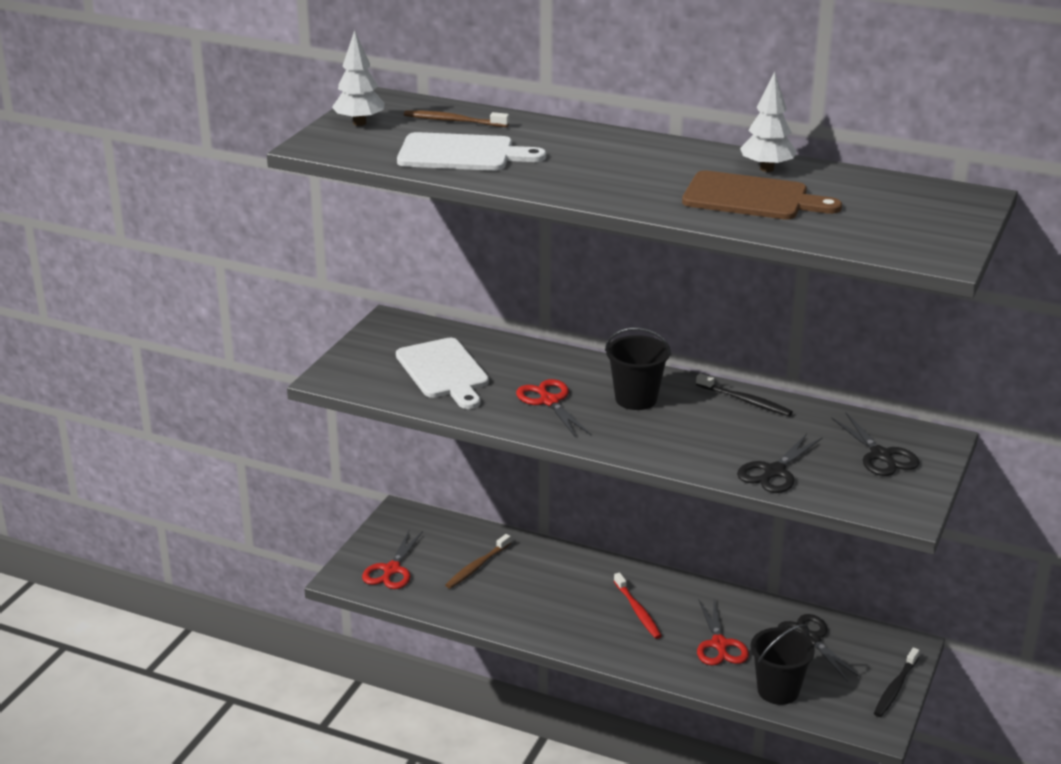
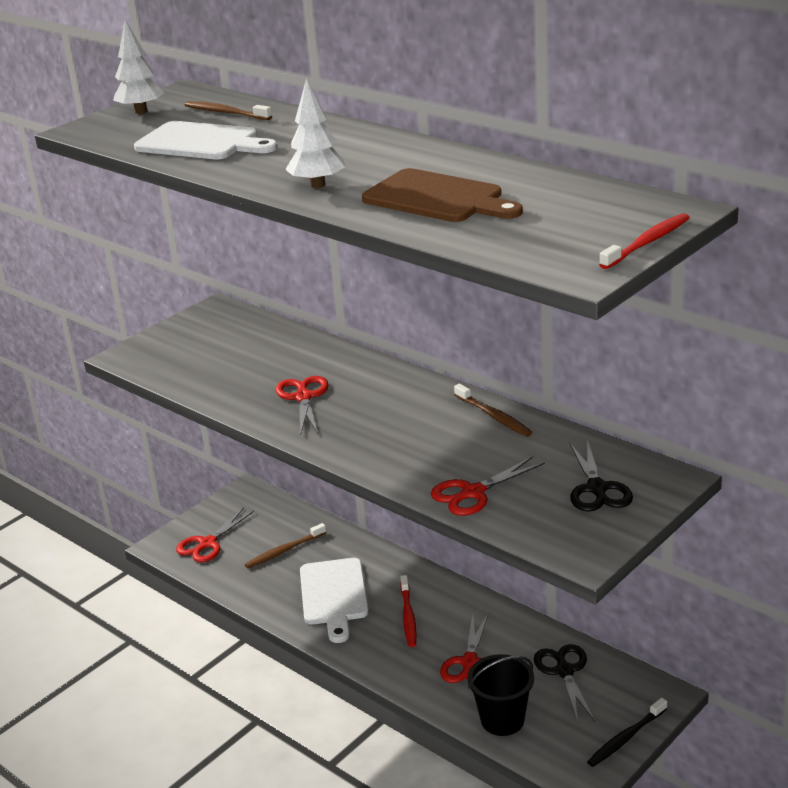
camera: 20 degrees right, 0 degrees up
(444, 371) = (228, 359): white cutting board -> white cutting board (334, 595)
(636, 399) = (387, 403): black bucket -> none
(745, 401) = (494, 416): black toothbrush -> brown toothbrush
(766, 169) = (482, 170): white tree -> white tree (317, 185)
(774, 472) = (473, 493): black scissors -> red scissors
(972, 227) = (647, 242): none -> red toothbrush

